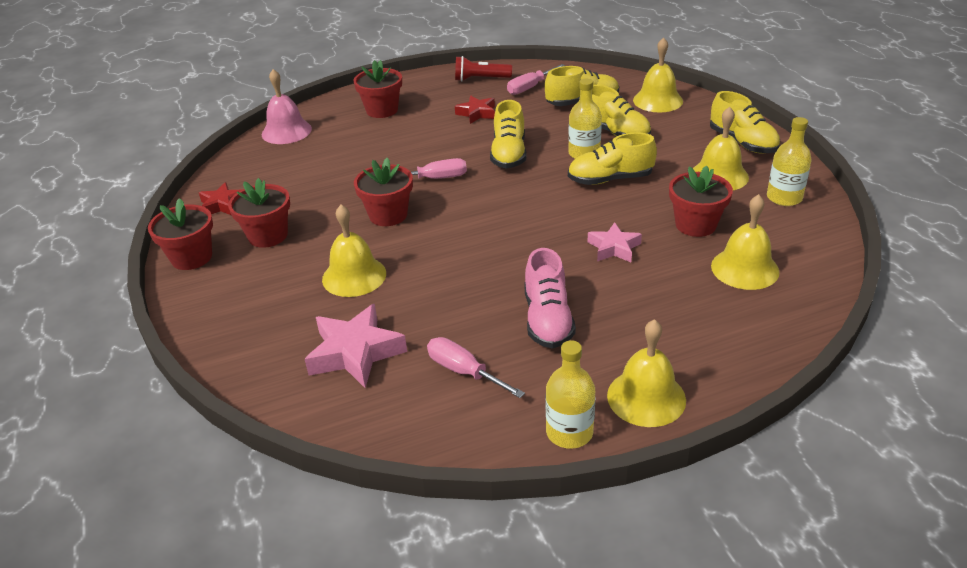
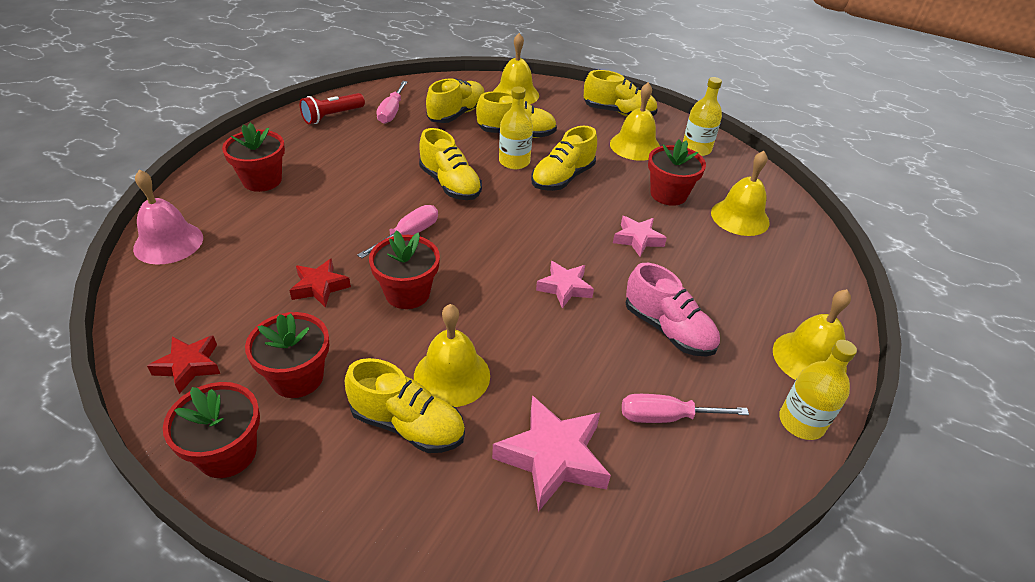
camera: 45 degrees left, 5 degrees up
(295, 290) = (407, 425): none -> yellow shoe
(477, 113) = (370, 153): red star -> red star (320, 287)
(503, 257) = (564, 288): none -> pink star

